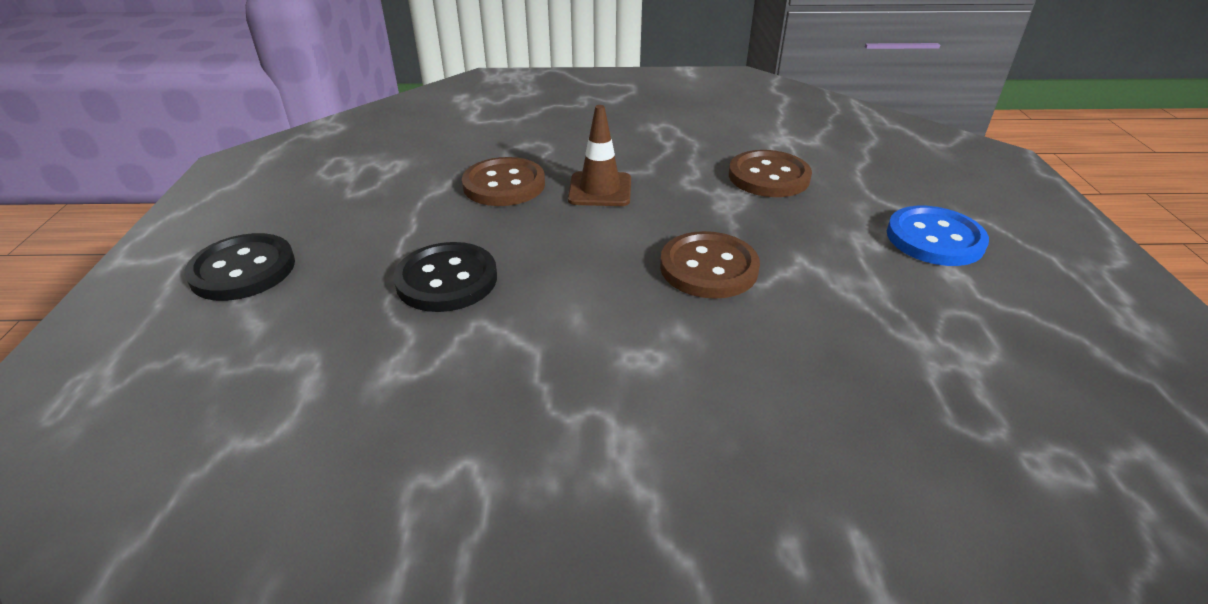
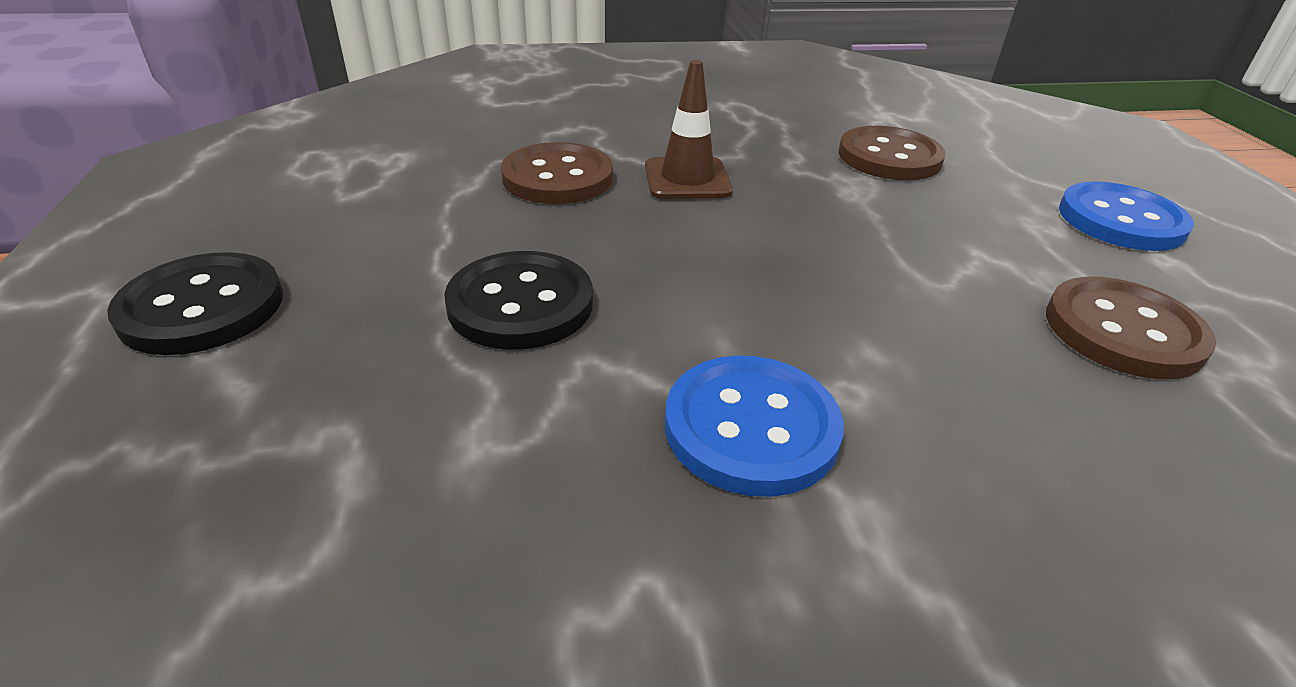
camera: 10 degrees left, 0 degrees up
(571, 375) = (751, 427): none -> blue button
(708, 268) = (870, 268): brown button -> brown button (1123, 331)

